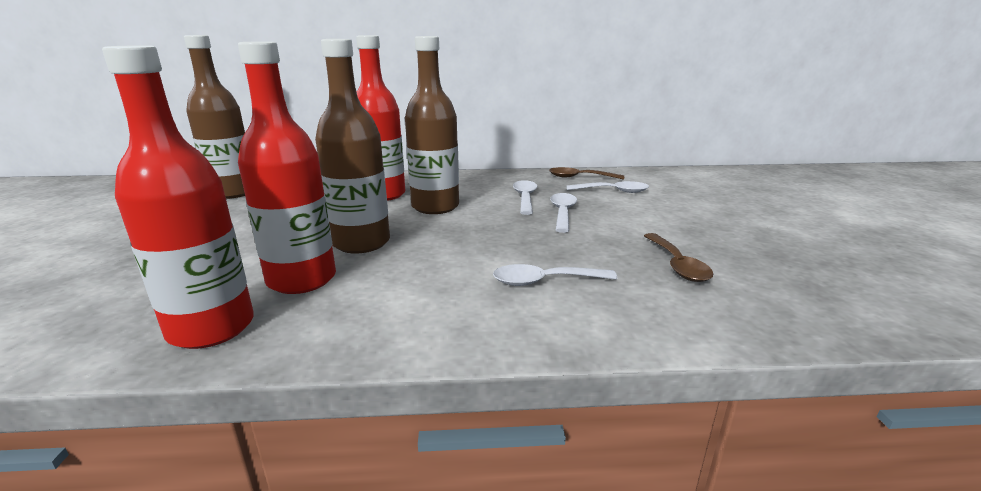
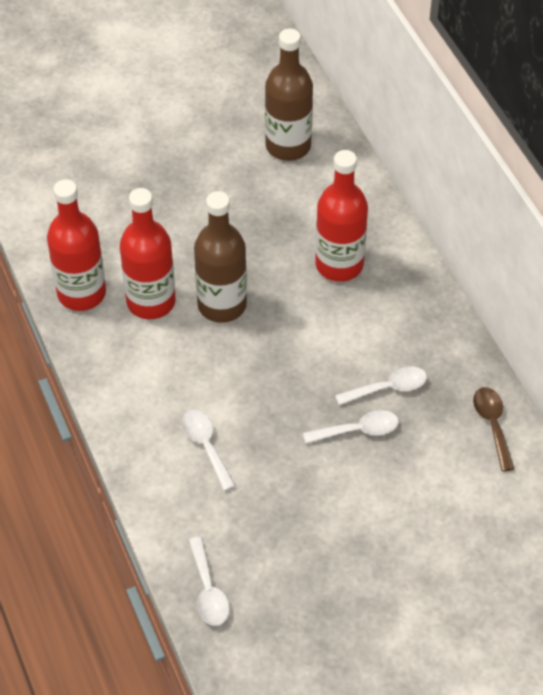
camera: 70 degrees right, 30 degrees up
(435, 207) = (325, 321): brown bottle -> none
(613, 191) = (452, 466): white spoon -> white spoon (208, 590)
(677, 265) = (271, 532): brown spoon -> none

